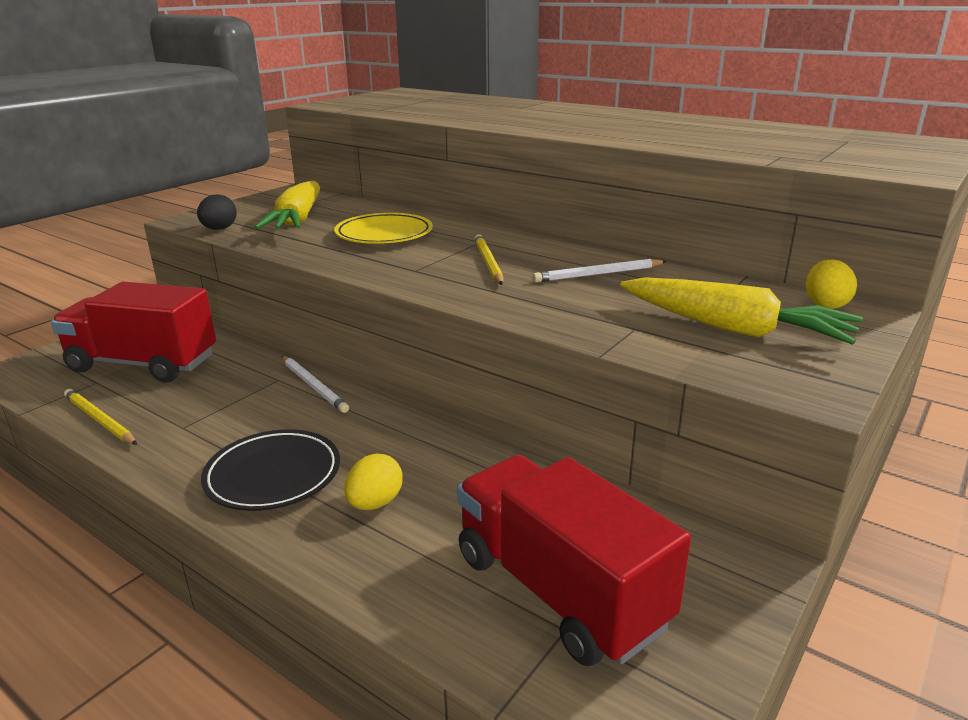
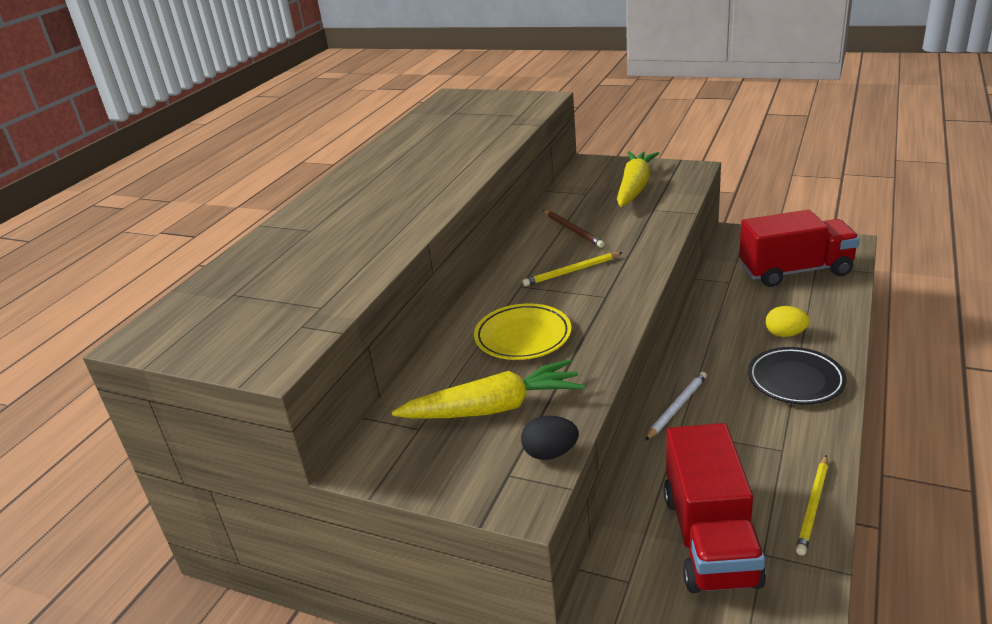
camera: 100 degrees left, 5 degrees up
(559, 590) = (795, 271): red truck -> red truck turned 135 degrees counterclockwise
(598, 274) = (573, 230): white pencil -> brown pencil
(825, 304) = (584, 171): yellow egg -> none

